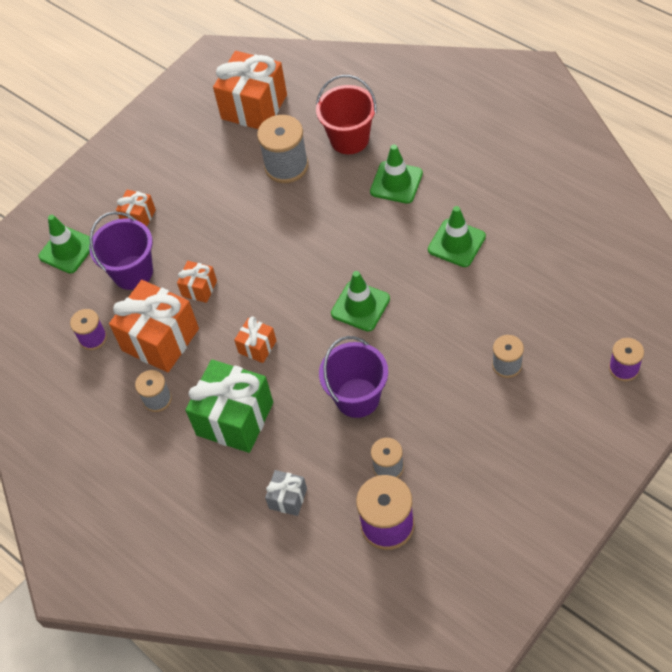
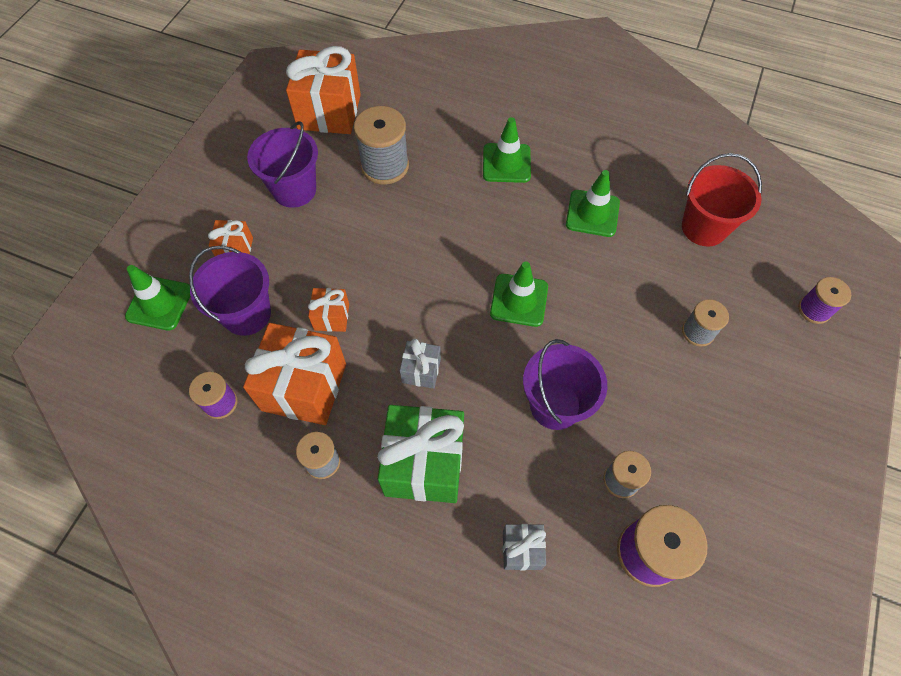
camera: 25 degrees left, 5 degrees up
(202, 174) = (294, 190): none -> purple bucket
(257, 347) = (421, 371): orange gift -> grey gift
(349, 139) = (441, 128): red bucket -> red bucket (704, 227)

